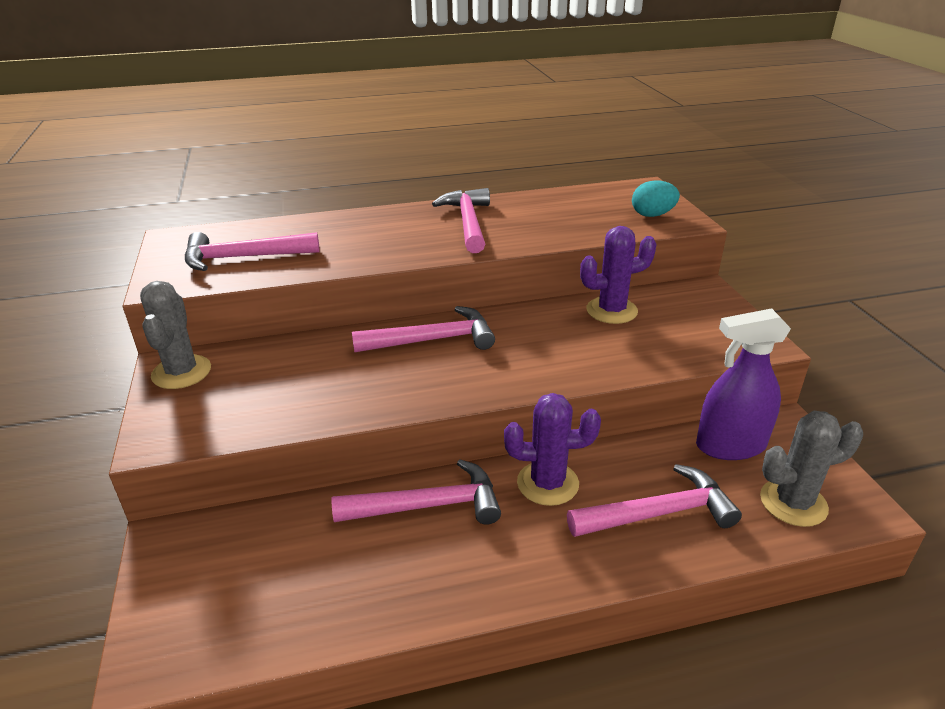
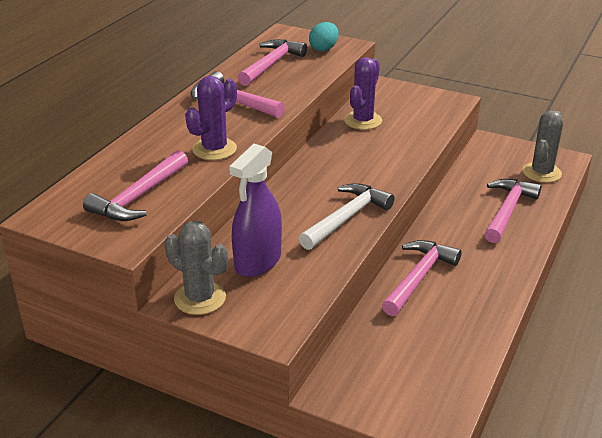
camera: 50 degrees left, 0 degrees up
(407, 387) = (346, 218): none -> white hammer
(432, 340) = (306, 188): pink hammer -> pink hammer (271, 64)
(547, 483) = (448, 230): purple cactus -> purple cactus (214, 149)
(730, 445) = (485, 164): purple spray bottle -> purple spray bottle (258, 261)

